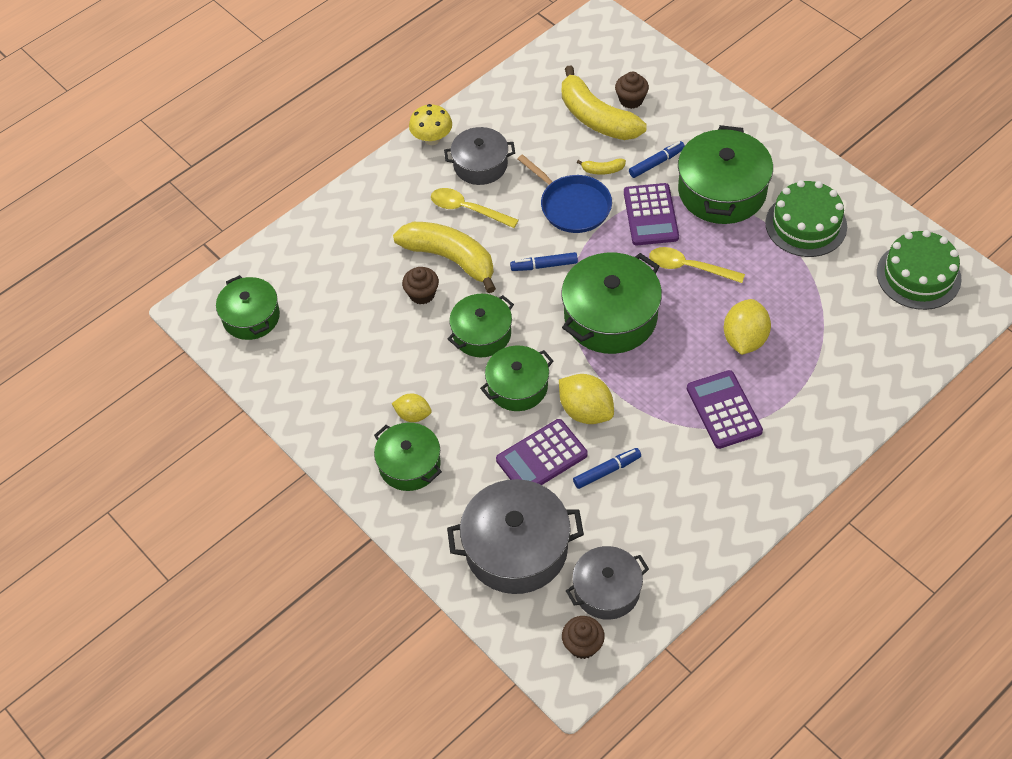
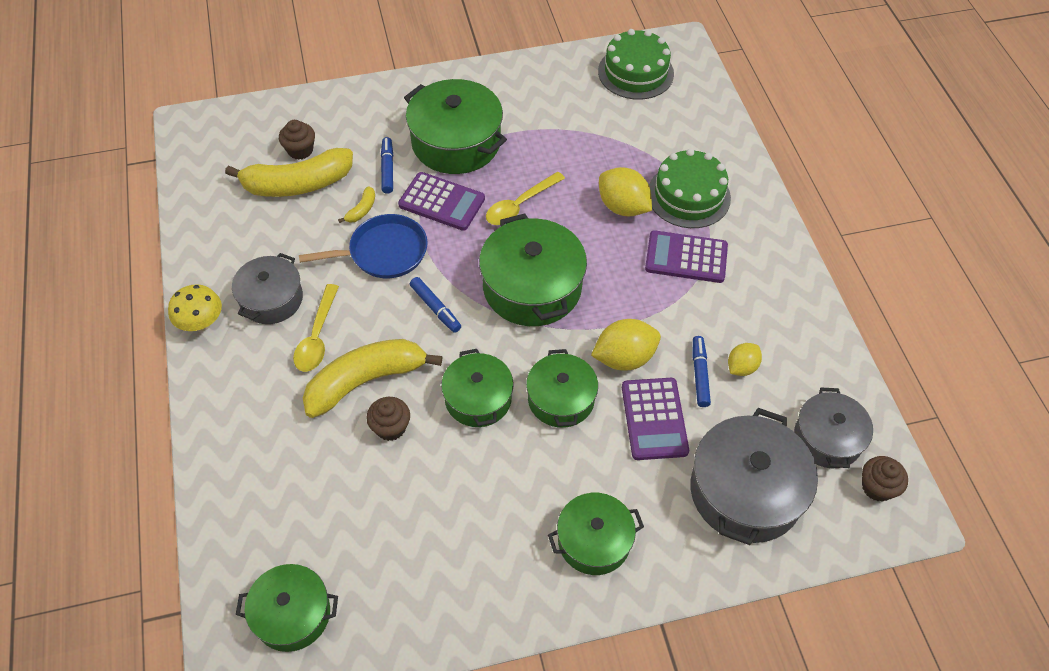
camera: 65 degrees left, 0 degrees up
(413, 415) = (535, 508): yellow lemon -> yellow lemon (741, 367)
(467, 209) = (317, 337): yellow spoon -> yellow spoon turned 45 degrees counterclockwise
(544, 265) = (435, 308): blue marker -> blue marker turned 60 degrees counterclockwise
(806, 225) = (535, 109): green cake -> green cake (688, 196)

